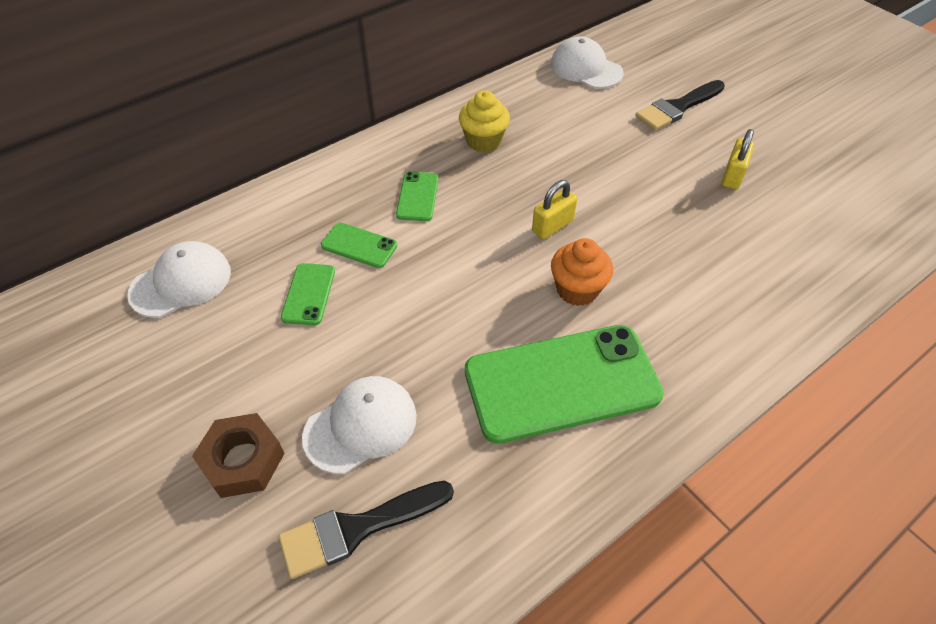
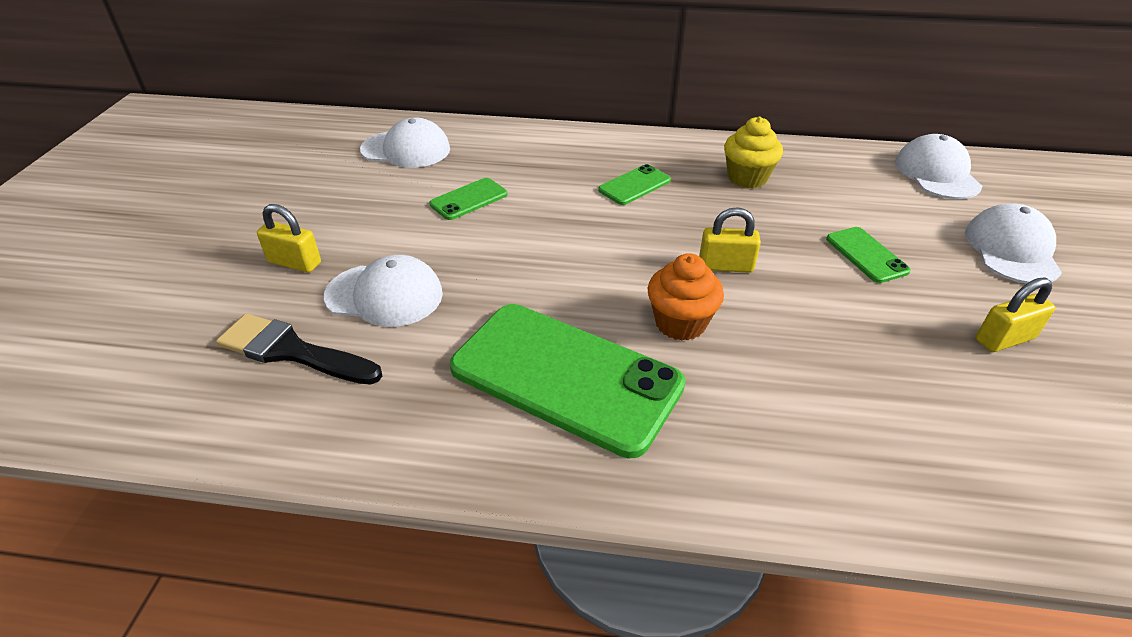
camera: 45 degrees right, 10 degrees down
(242, 460) = (294, 263): brown nut -> yellow padlock
(359, 245) = (545, 191): green phone -> green phone (866, 255)
(677, 107) = (1011, 250): black brush -> white cap

